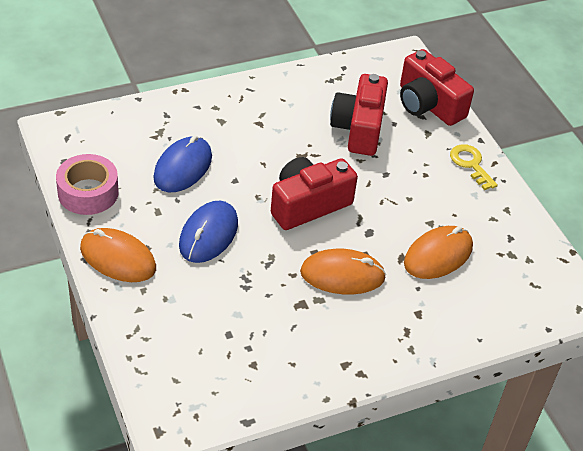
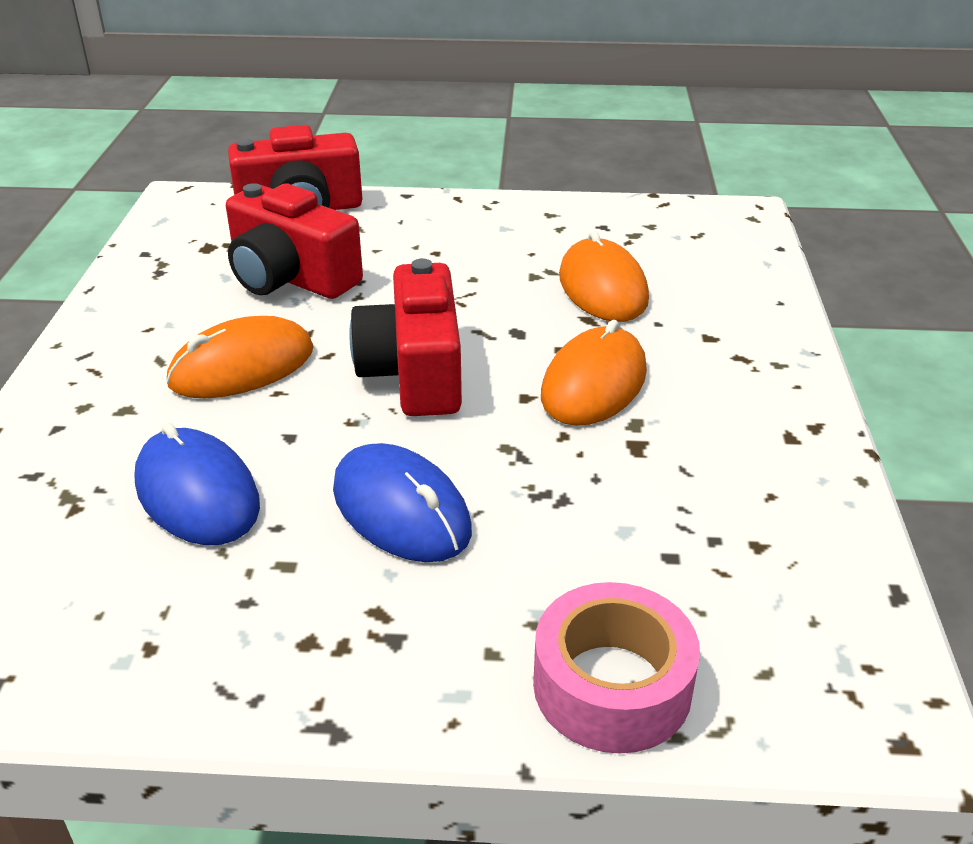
camera: 60 degrees left, 10 degrees down
(88, 192) = (136, 666): pink tape -> pink tape (612, 685)
(118, 258) = (375, 670): orange mouse -> orange mouse (242, 366)
(471, 164) = (446, 214): yellow key -> none

